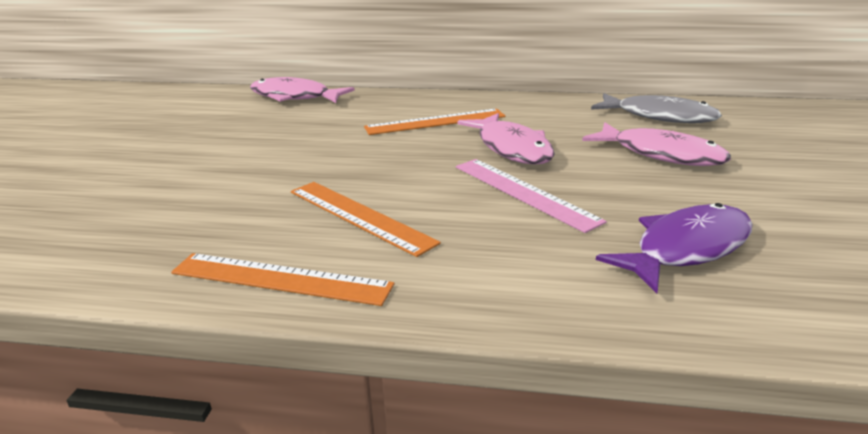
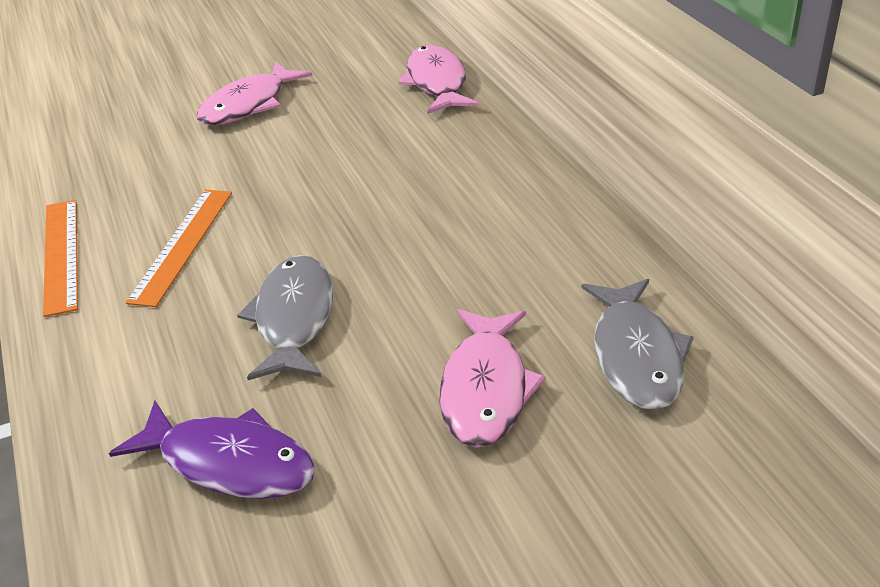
camera: 60 degrees right, 10 degrees up
(435, 122) = (444, 194): orange ruler -> none
(511, 148) = (408, 272): pink fish -> pink fish (248, 105)
(523, 193) = (294, 318): pink ruler -> grey fish

